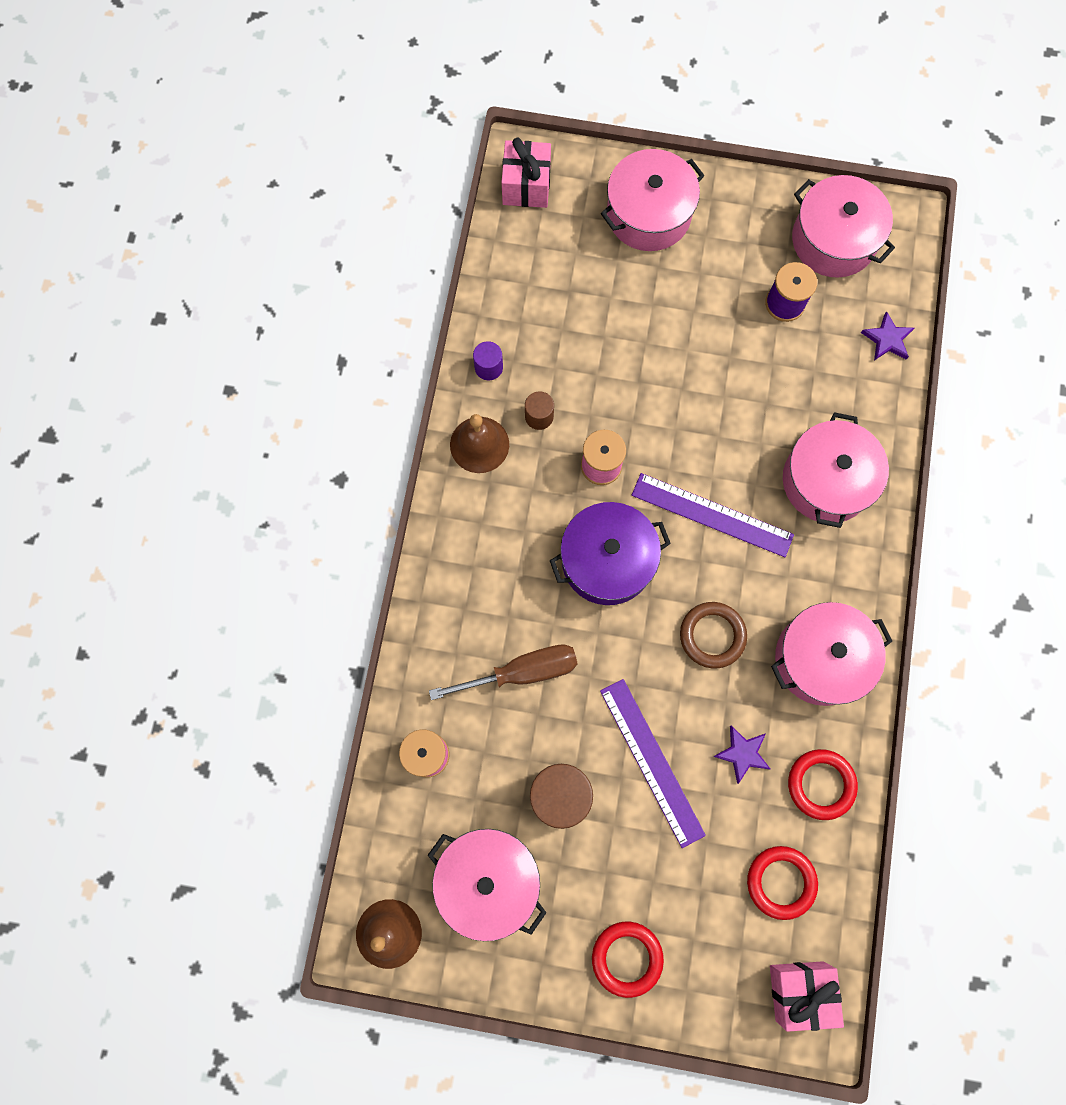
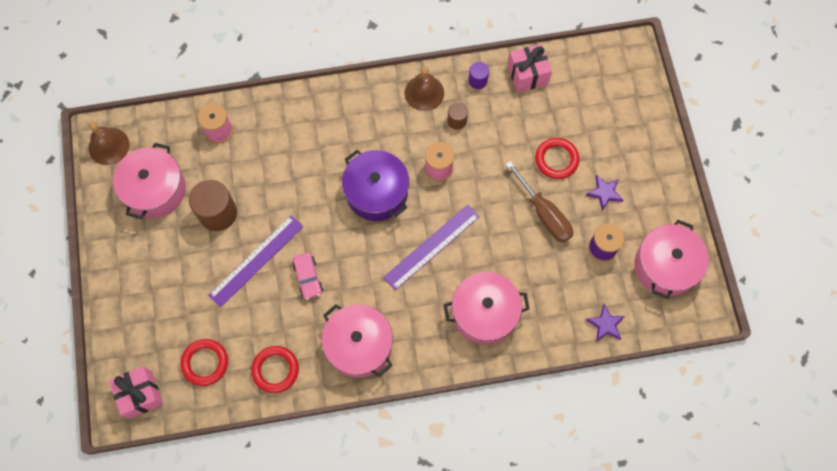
camera: 70 degrees right, 5 degrees down
(522, 672) = (287, 166): brown screwdriver -> brown screwdriver (544, 214)
(526, 185) = (614, 60): pink gift -> pink gift (527, 75)
(627, 958) = (132, 284): red ring -> red ring (556, 159)
(648, 214) = (628, 140): pink pot -> none
(701, 696) = (308, 278): none -> pink car
(712, 515) = (432, 247): purple ruler -> purple ruler turned 45 degrees clockwise
(712, 635) = (350, 272): brown ring -> none
(742, 753) = (279, 314): purple star -> purple star (604, 193)

